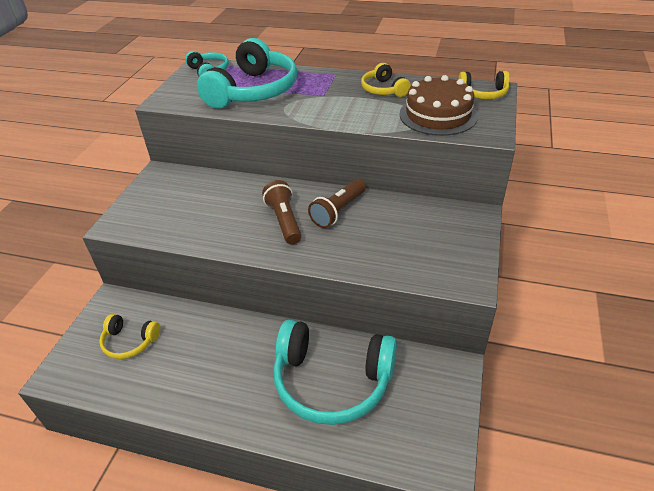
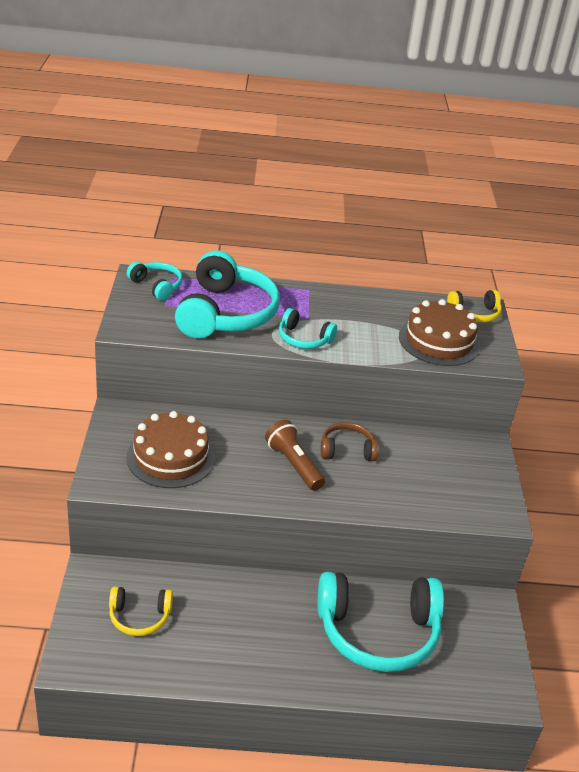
camera: 20 degrees left, 5 degrees down
(182, 209) = (171, 457): none -> brown cake
(310, 111) = (303, 339): none -> turquoise headphones
(338, 211) = (347, 450): brown flashlight -> brown headphones
(383, 89) = (370, 310): yellow headphones -> none

